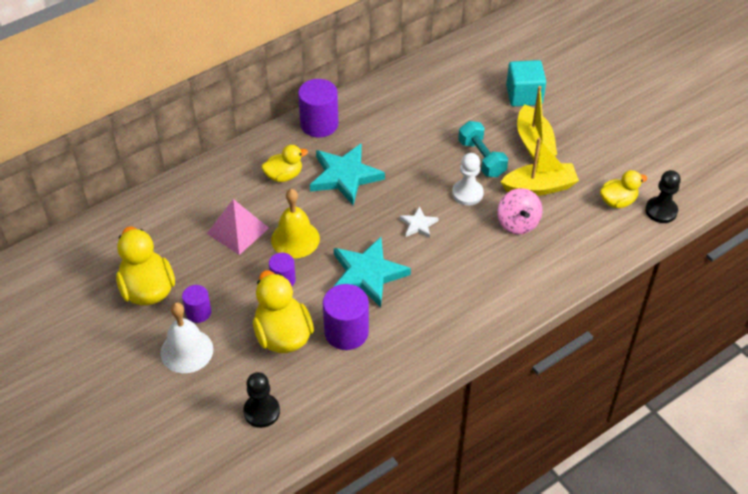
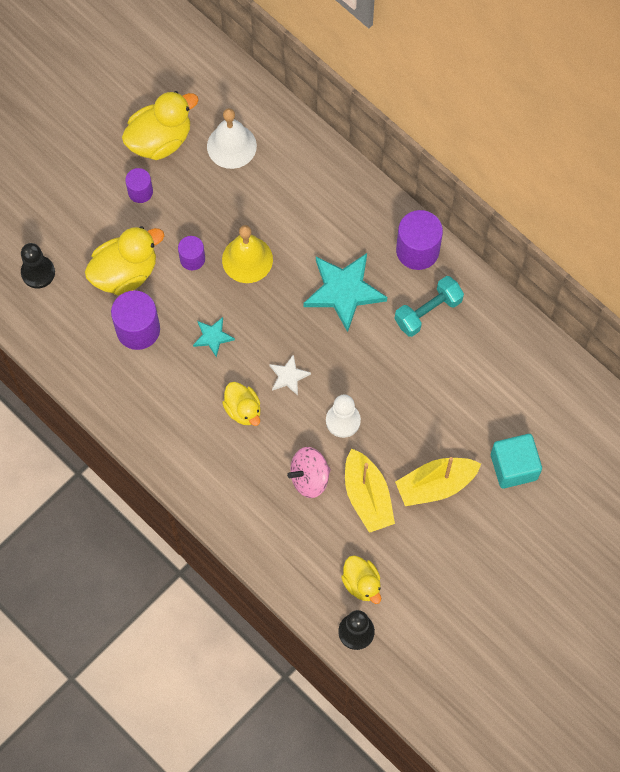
camera: 80 degrees right, 20 degrees up
(186, 351) = (95, 193): white bell -> white bell (231, 146)
(238, 230) = (248, 203): pink pyramid -> none
(284, 175) = (333, 230): yellow duck -> yellow duck (243, 410)
(367, 274) = (213, 337): turquoise star -> turquoise star, size x0.50
(481, 158) = (399, 430): turquoise dumbbell -> turquoise dumbbell (428, 312)

